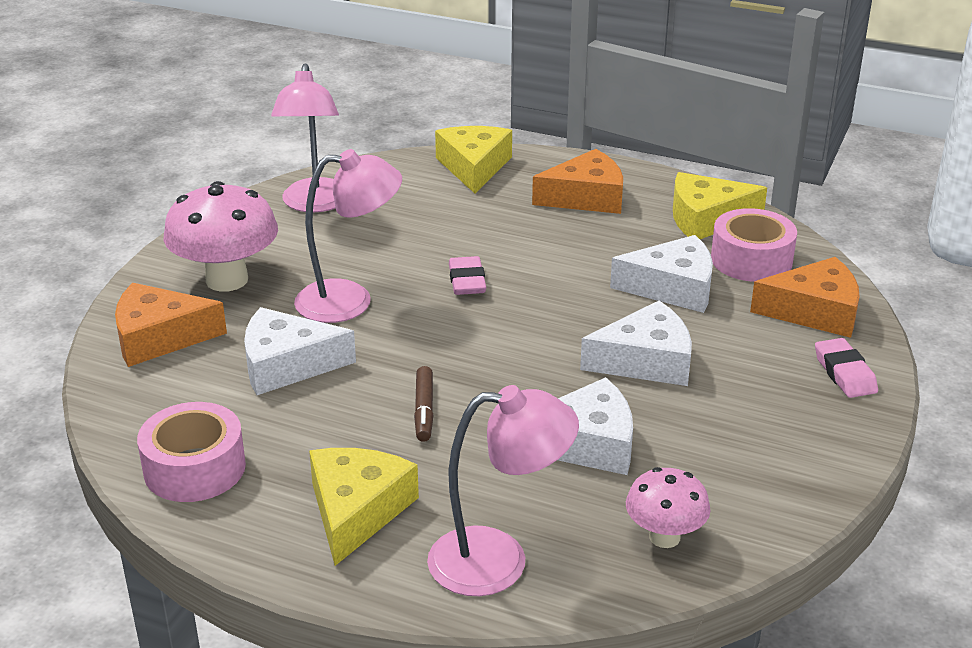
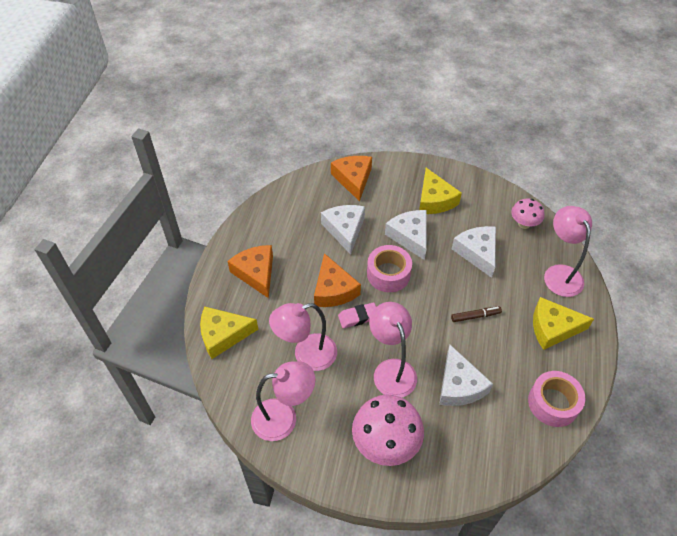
camera: 100 degrees left, 20 degrees up
(159, 337) = (454, 461): orange cheese -> orange cheese (333, 290)
(411, 229) = (306, 355): none -> pink lamp
(706, 219) = (273, 219): yellow cheese -> yellow cheese (434, 200)
(751, 260) = (312, 201): pink tape -> pink tape (388, 274)
(844, 373) = (399, 171): pink eraser -> none

